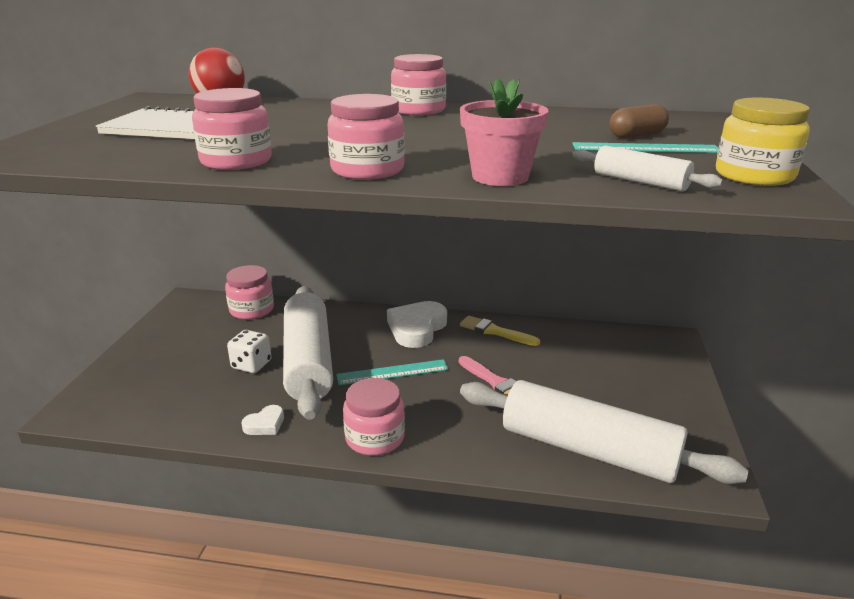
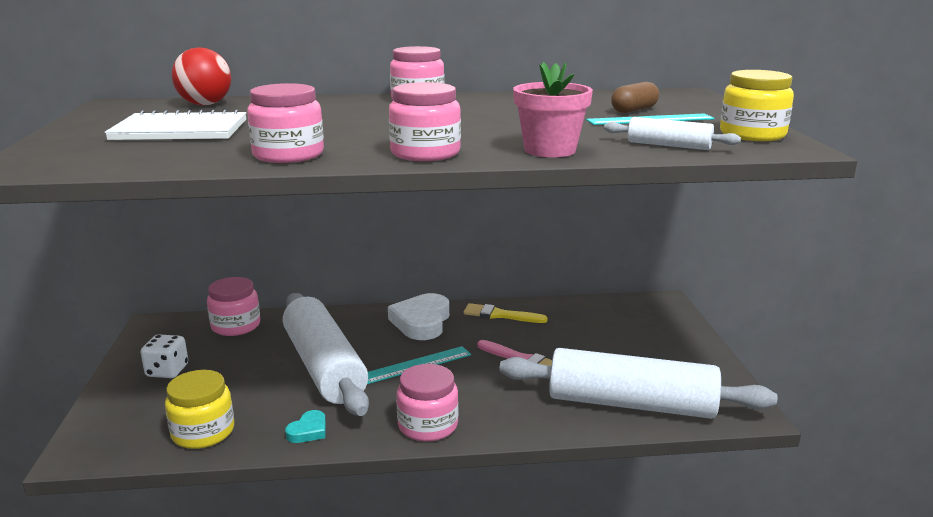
camera: 15 degrees left, 5 degrees down
(176, 409) = (203, 432): none -> yellow jar
(251, 365) = (264, 378): white dice -> white dice (167, 371)
(265, 424) = (308, 431): white heart -> turquoise heart

